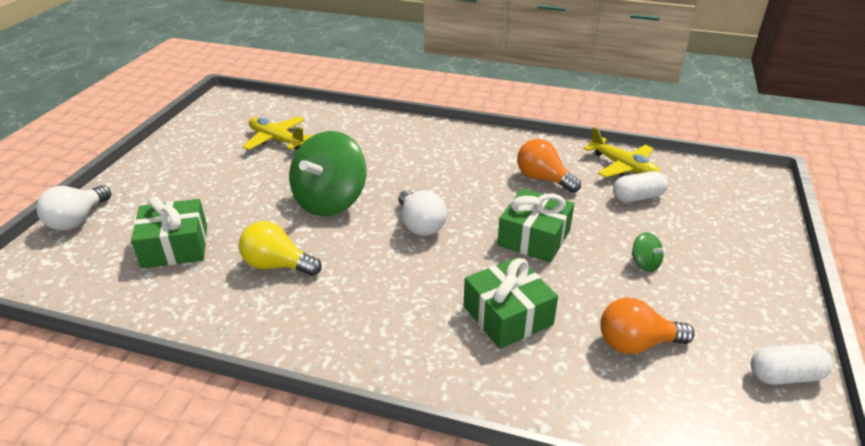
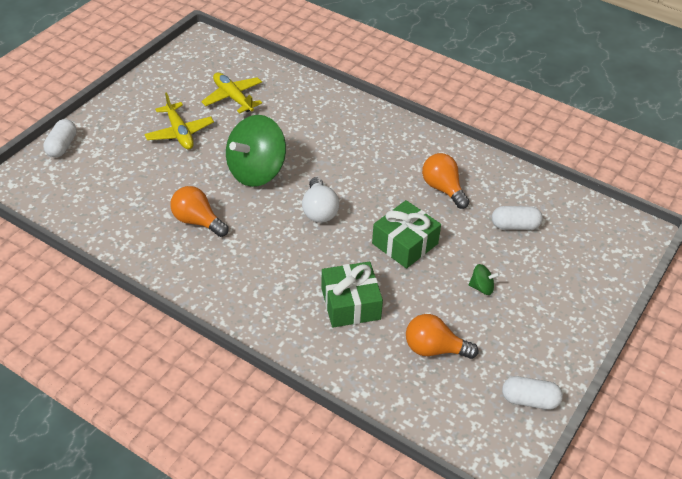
camera: 15 degrees right, 10 degrees up
(78, 220) = (62, 146): white light bulb -> white capsule
(175, 246) = (128, 187): green gift -> none
(277, 265) = (197, 221): yellow light bulb -> orange light bulb
(623, 167) = (522, 192): yellow plane -> yellow plane (179, 133)
(644, 263) = (481, 287): green spinning top -> green spinning top turned 60 degrees counterclockwise

